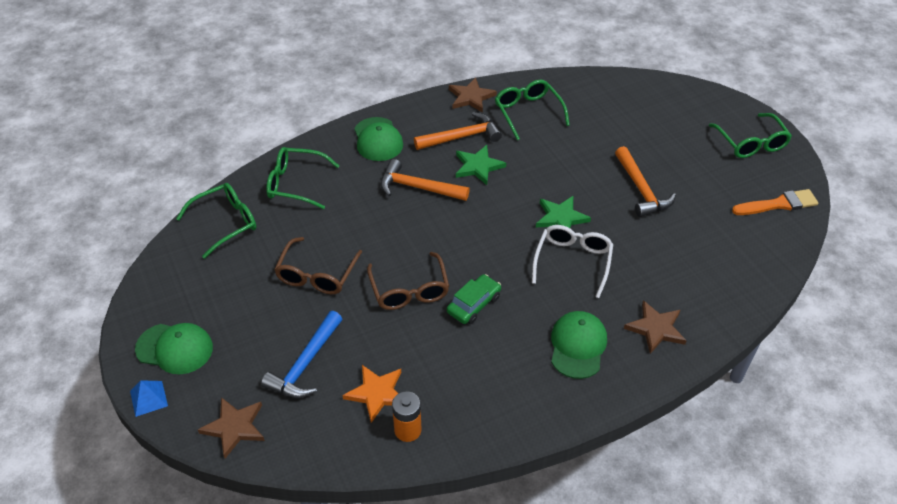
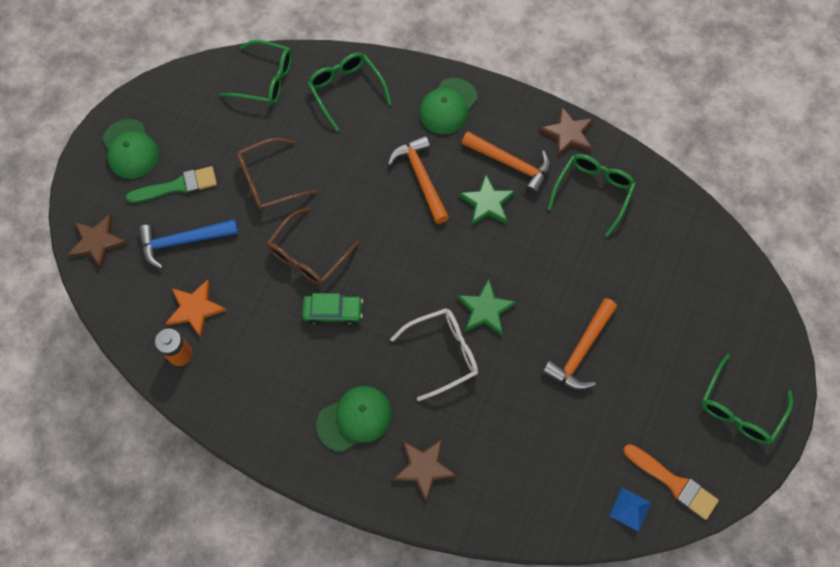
camera: 50 degrees right, 20 degrees up
(149, 398) = (80, 170): blue pyramid -> blue pyramid (630, 509)
(250, 337) = (177, 186): none -> green brush

